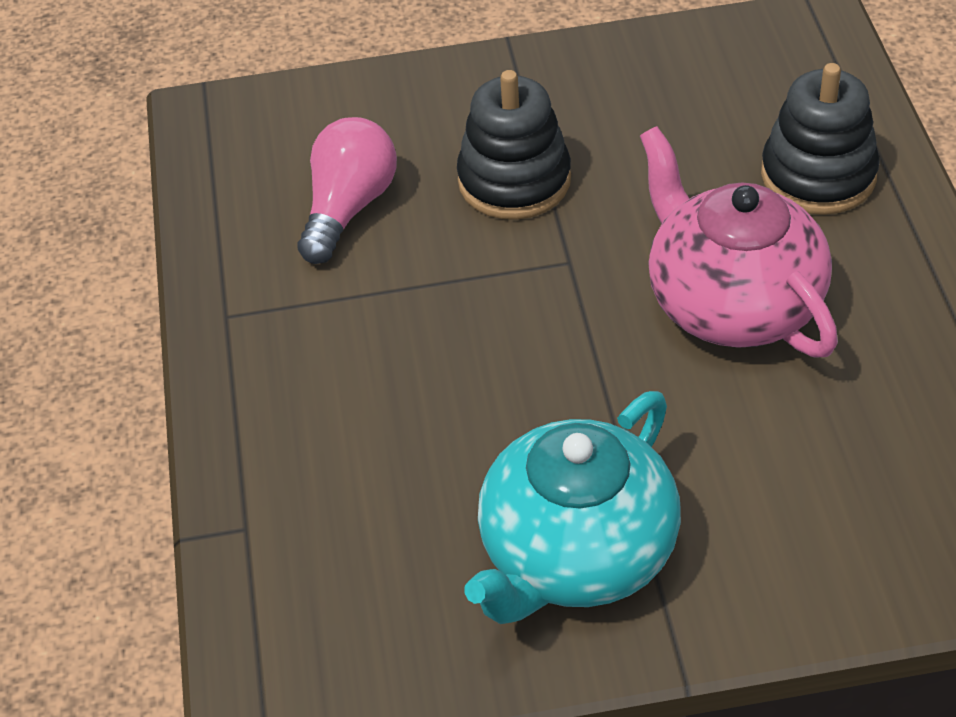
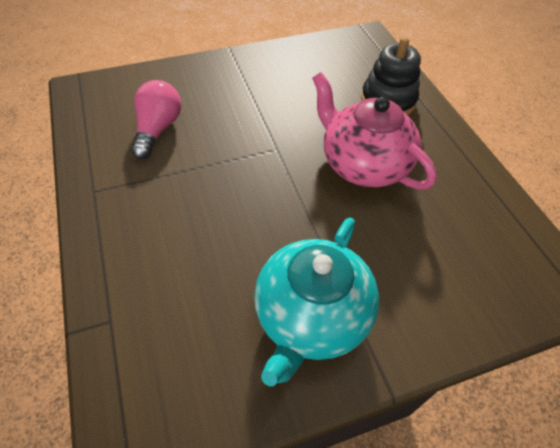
camera: 15 degrees left, 5 degrees up
(514, 181) = (242, 111): black stacking toy -> none

